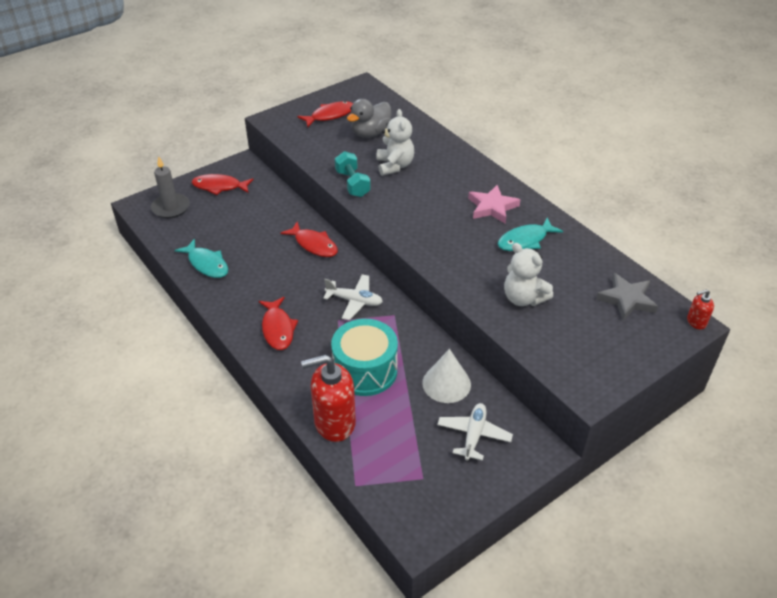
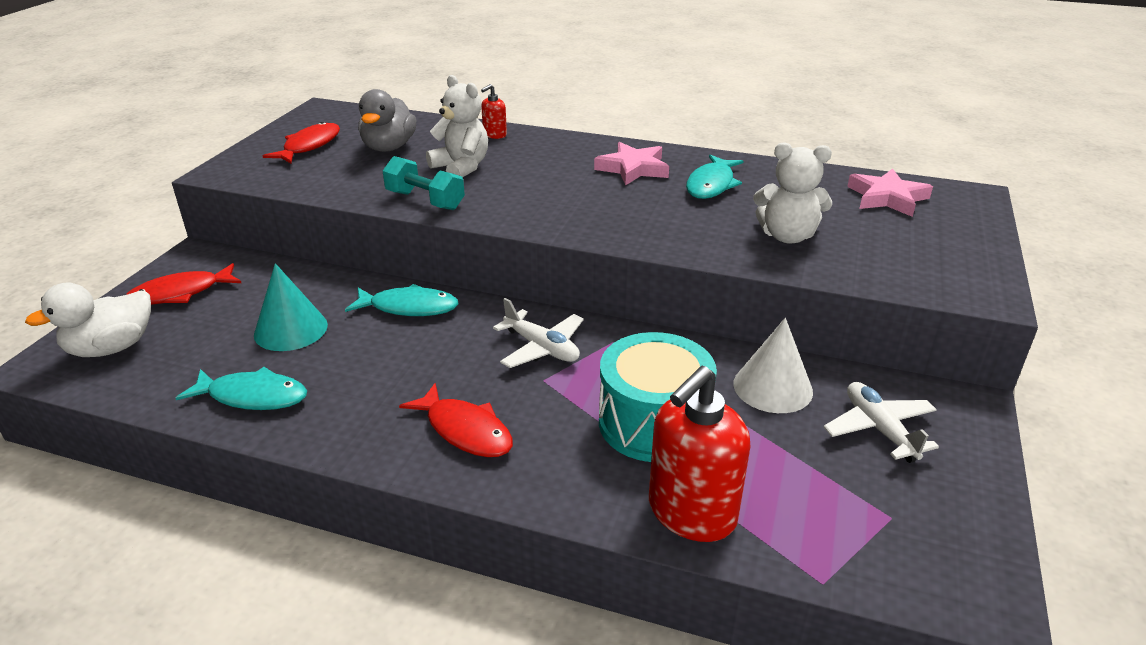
camera: 35 degrees left, 10 degrees down
(171, 208) = (111, 348): grey candle -> white duck
(250, 232) = (291, 329): none -> turquoise cone
(314, 244) = (409, 307): red fish -> turquoise fish
(354, 301) = (542, 348): white plane -> white plane turned 60 degrees clockwise
(627, 299) = (887, 198): grey star -> pink star
(696, 322) = (974, 192): red soap dispenser -> red soap dispenser (494, 135)

